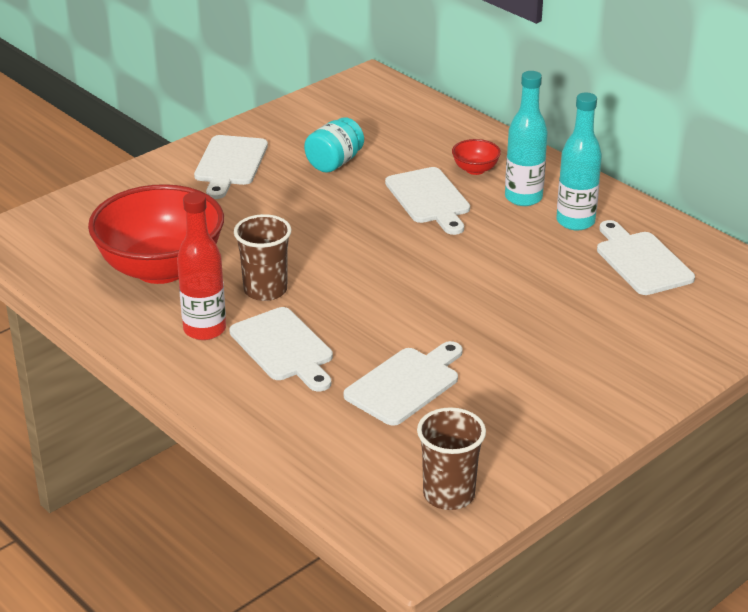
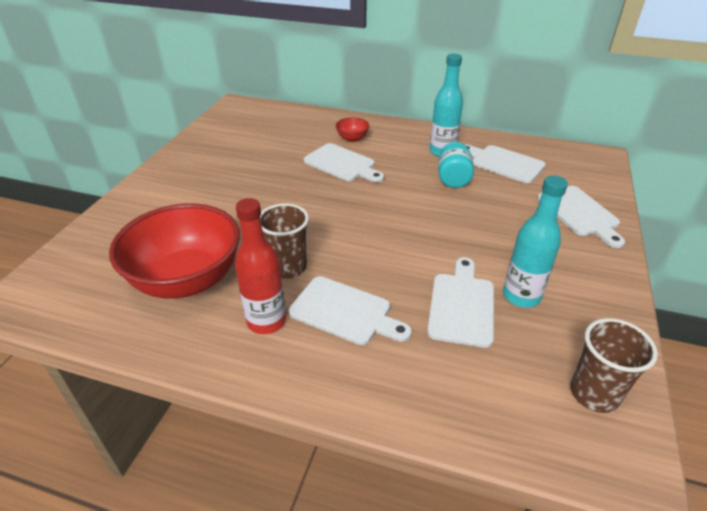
camera: 30 degrees left, 5 degrees up
(230, 164) = (182, 181): white cutting board -> white cutting board (579, 213)
(334, 163) = (258, 159): turquoise jar -> turquoise jar (453, 179)
(523, 198) = (398, 147): turquoise bottle -> turquoise bottle (521, 296)

